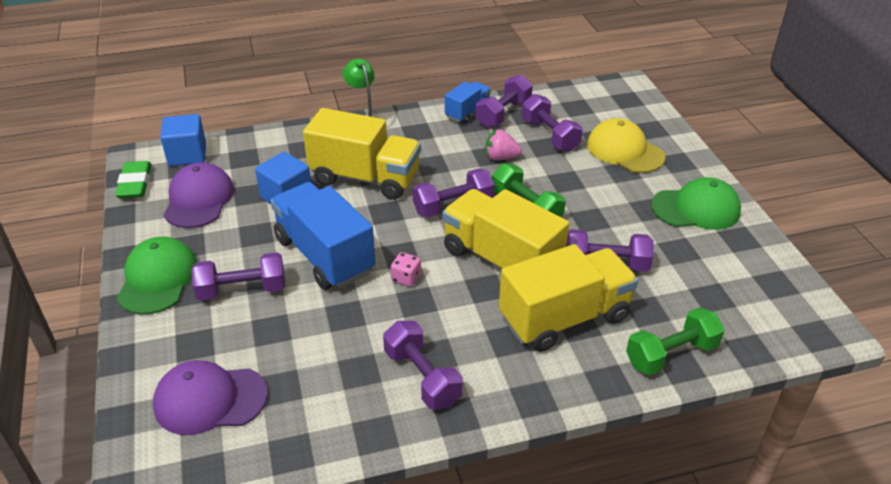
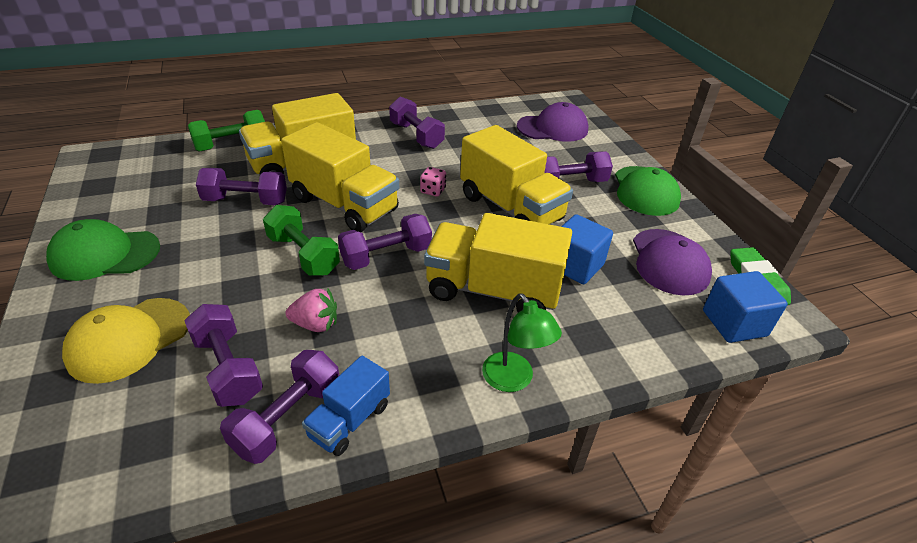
camera: 175 degrees right, 0 degrees up
(324, 255) = (510, 208): blue truck -> yellow truck
(625, 151) = (129, 339): yellow cap -> yellow cap turned 90 degrees clockwise

